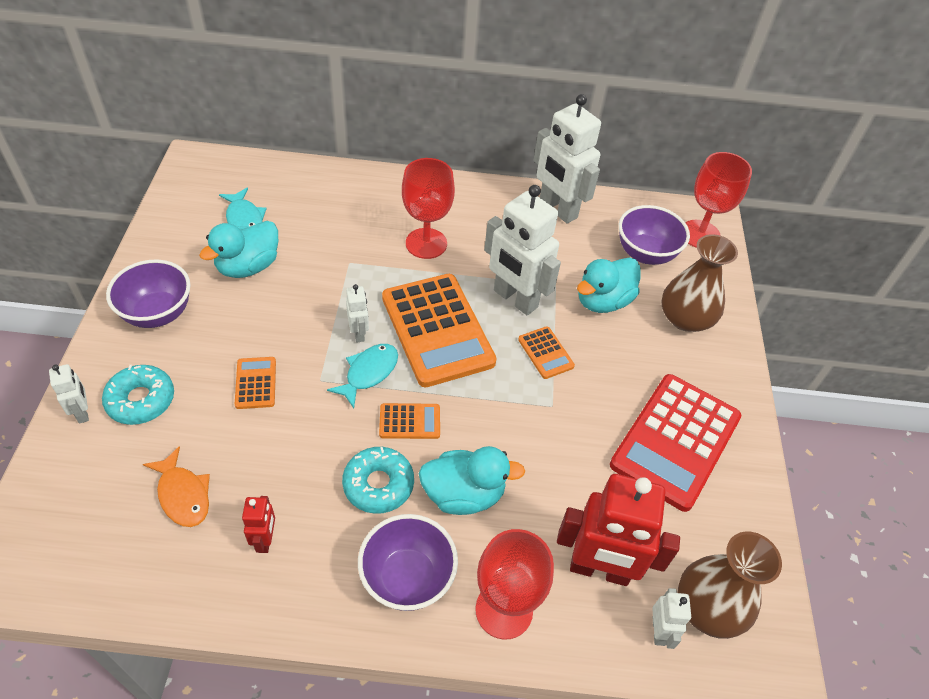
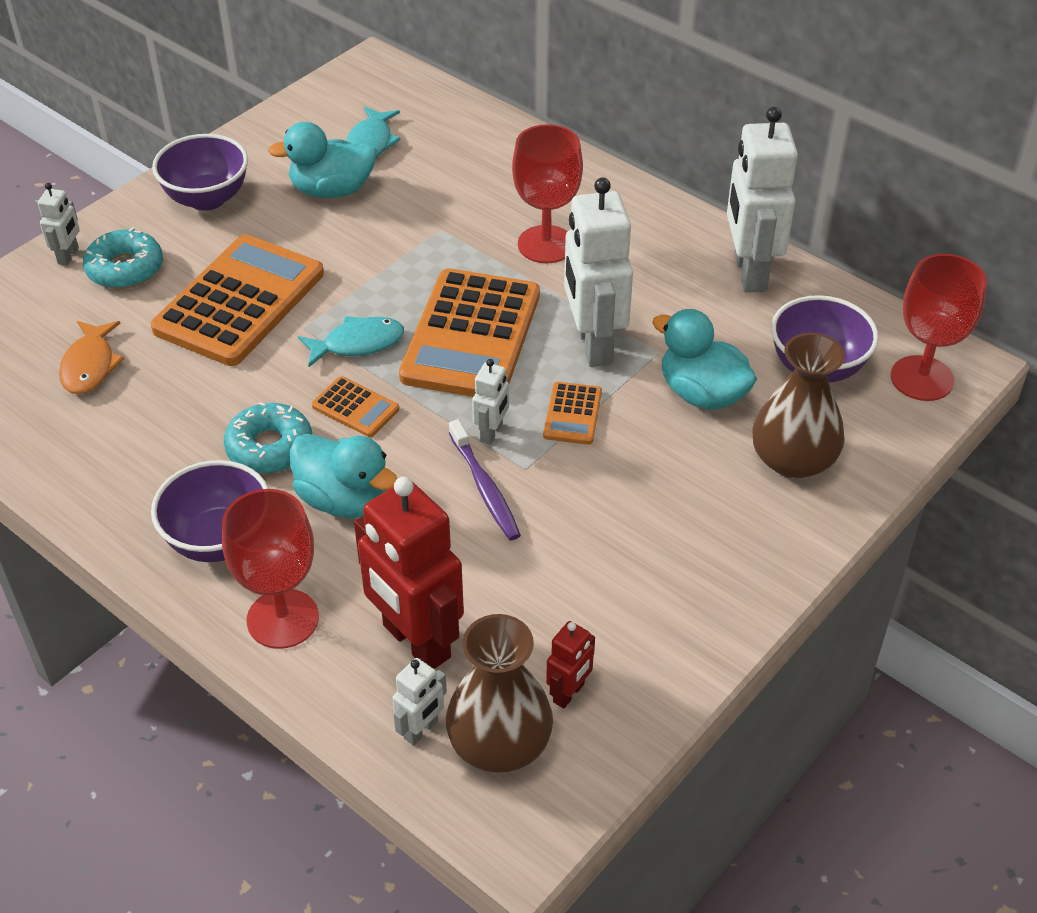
camera: 40 degrees right, 5 degrees down
(255, 383) = (239, 301): orange calculator -> orange calculator, size x2.25
(265, 540) = (124, 439): red robot -> red robot (569, 693)
(359, 333) = (384, 302): white robot -> white robot (491, 433)
(541, 433) = (485, 488): none -> purple toothbrush
(603, 301) = (702, 394): turquoise duck -> turquoise duck turned 45 degrees clockwise
(675, 441) = (636, 574): red calculator -> none

